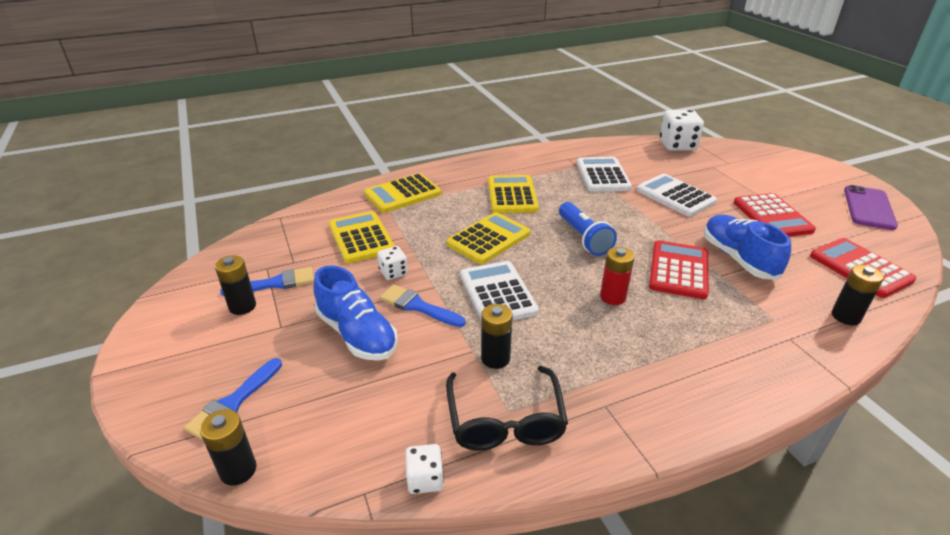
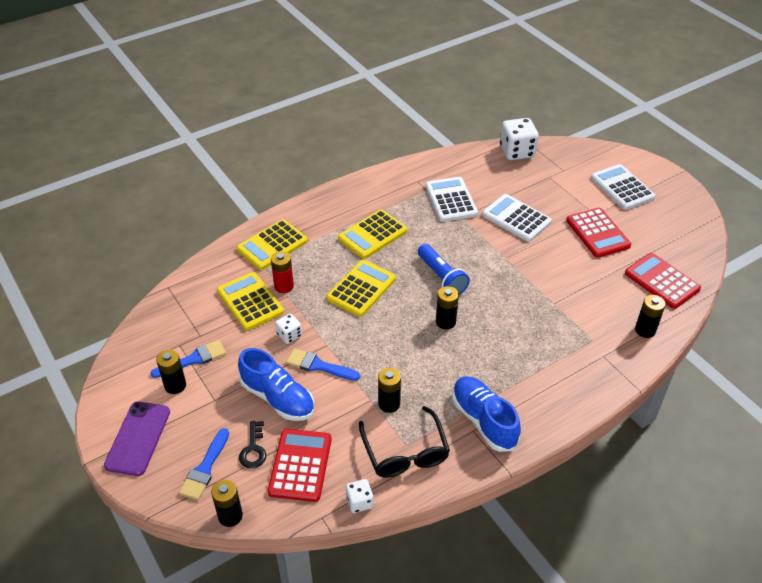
camera: 10 degrees left, 10 degrees up
(304, 388) = (253, 449): none -> black key
(497, 293) = (379, 344): white calculator -> white calculator (622, 188)
(512, 195) = (372, 235): yellow calculator -> yellow calculator turned 120 degrees counterclockwise
(583, 280) = (445, 322): none -> black battery
(613, 297) = (471, 336): red battery -> red battery (284, 286)
(678, 270) = (521, 302): red calculator -> red calculator (300, 465)
(738, 258) = (568, 283): blue shoe -> blue shoe (483, 420)
(869, 208) = (677, 213): purple phone -> purple phone (138, 438)

